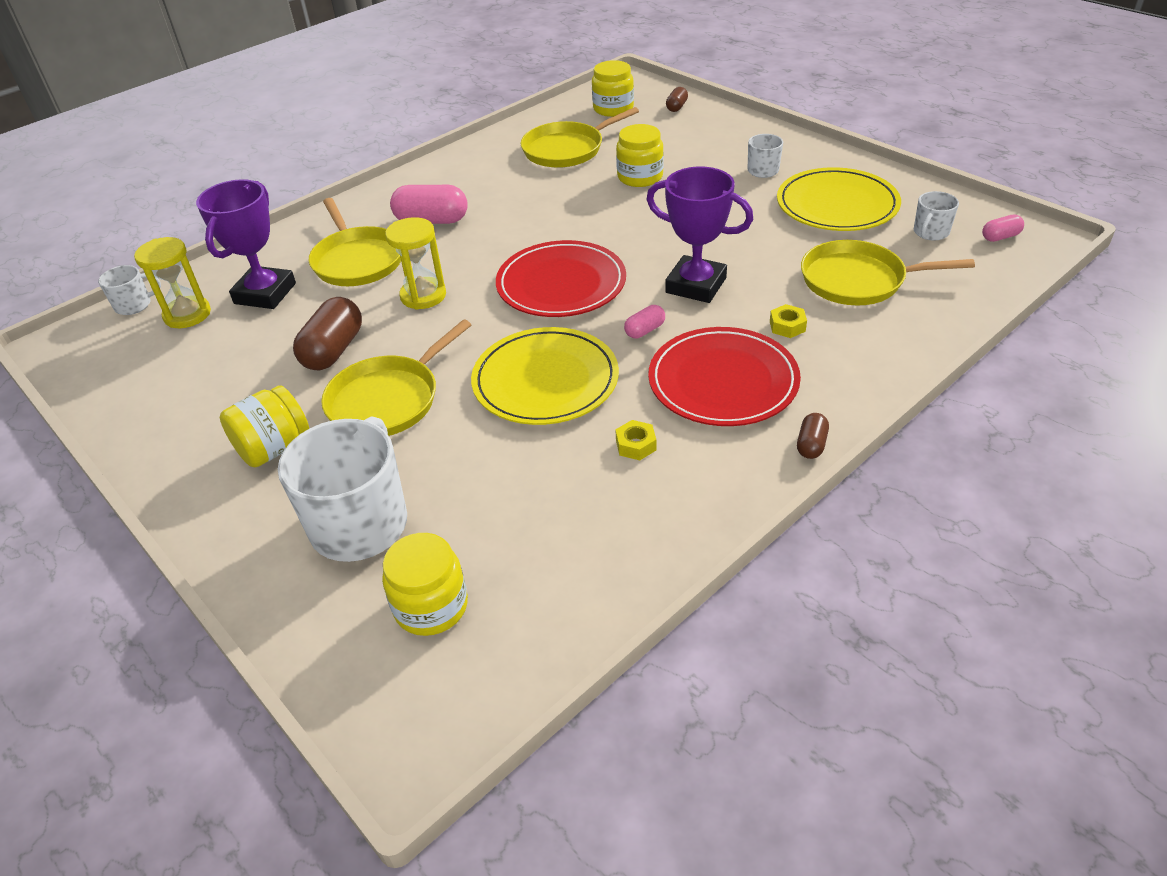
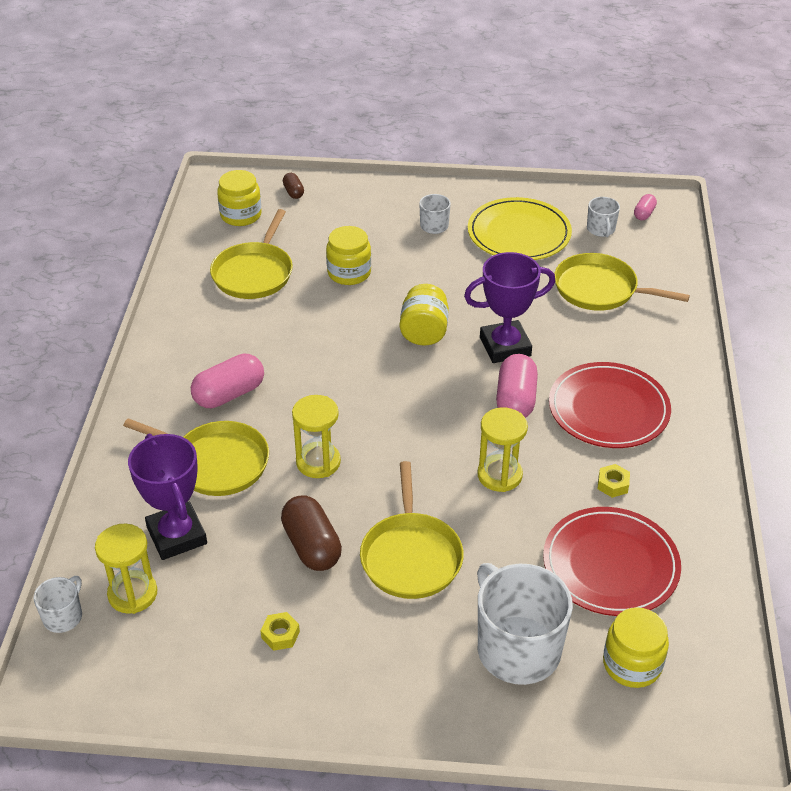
camera: 45 degrees left, 0 degrees up
(274, 448) = (380, 644): yellow jar -> yellow jar (424, 332)
(545, 380) = (499, 475): yellow plate -> yellow hourglass
(561, 284) = (411, 395): red plate -> red plate (610, 565)
(644, 330) = (515, 400): pink capsule -> pink capsule, size x1.92
(787, 326) = (598, 347): yellow nut -> yellow nut (280, 635)
(811, 445) = (705, 422): brown capsule -> none
(858, 280) = (600, 289): yellow pan -> yellow pan turned 60 degrees clockwise

